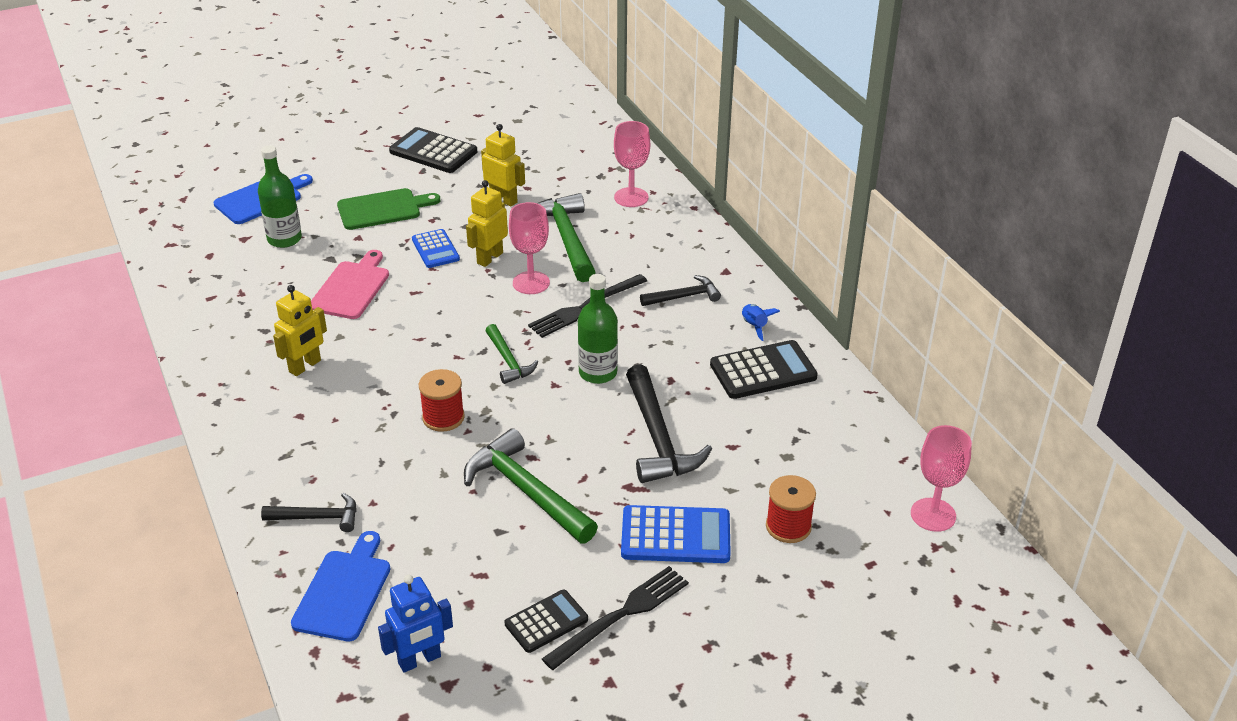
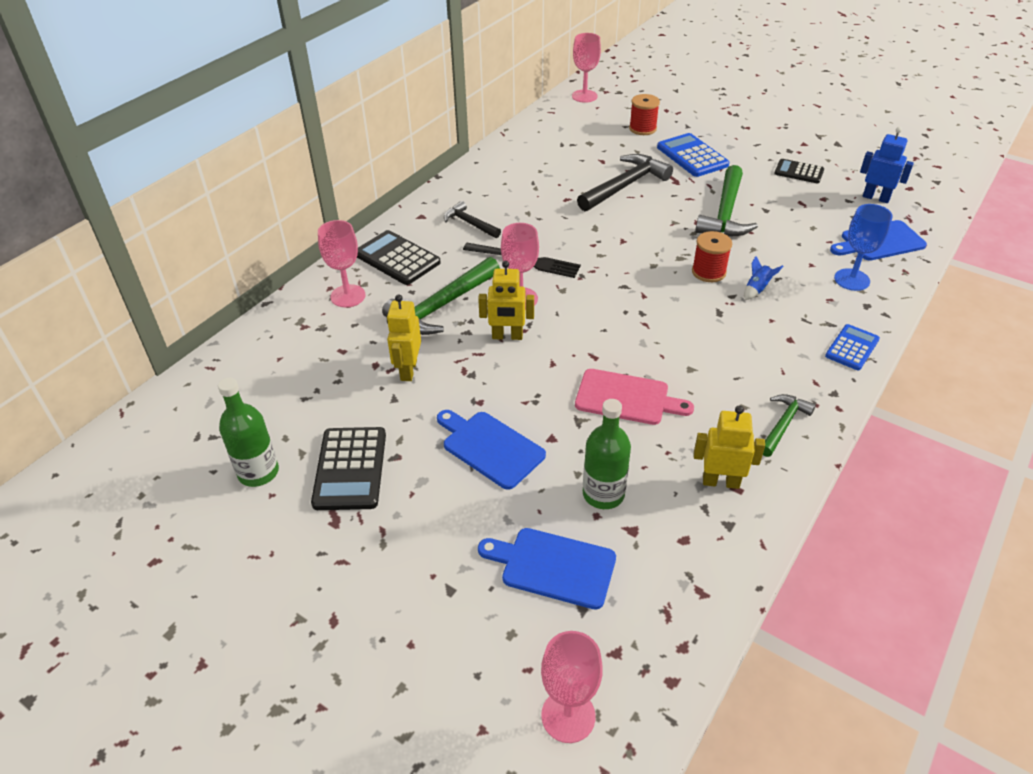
camera: 120 degrees left, 5 degrees up
(175, 171) = (568, 716): none -> pink goblet
(305, 366) = (743, 367): yellow robot -> yellow robot (720, 482)
(318, 517) = (852, 280): black hammer -> blue goblet
(351, 288) = (626, 398): pink cutting board -> pink cutting board turned 150 degrees counterclockwise
(383, 209) = (490, 447): green cutting board -> blue cutting board
(435, 249) = (524, 375): blue calculator -> blue calculator (852, 348)
(508, 361) = (621, 270): green hammer -> green hammer (783, 425)
(598, 373) = (591, 228): green bottle -> green bottle (258, 472)
(621, 615) = (764, 154): black fork -> none
(754, 326) = (477, 186): blue rocket -> blue rocket (757, 289)
(763, 371) = (521, 170): black calculator -> black calculator (397, 258)

